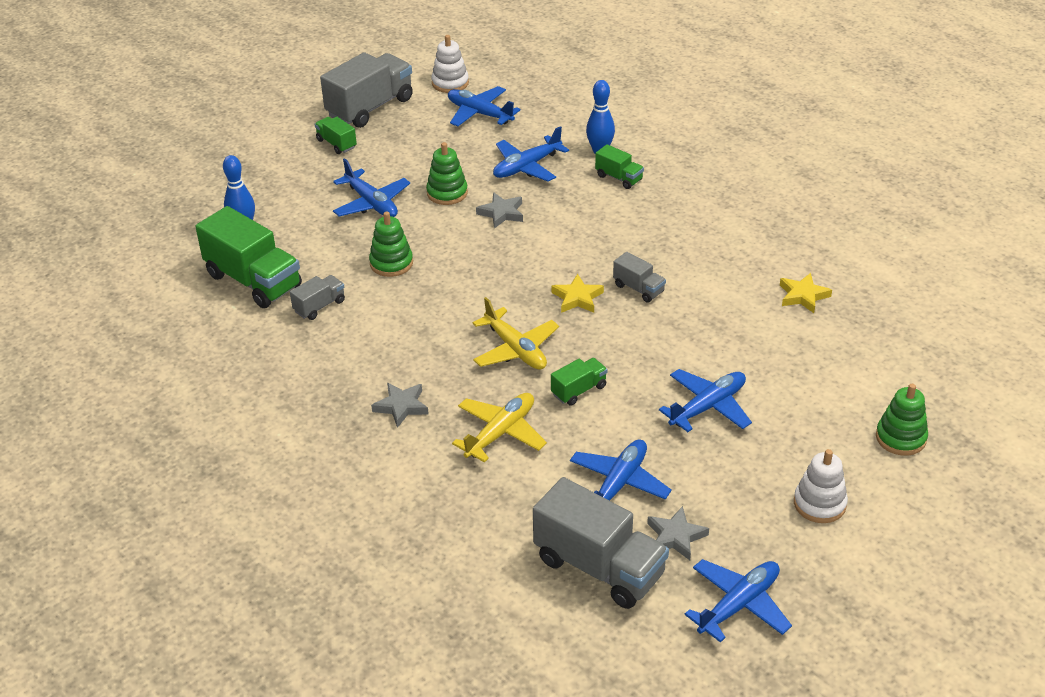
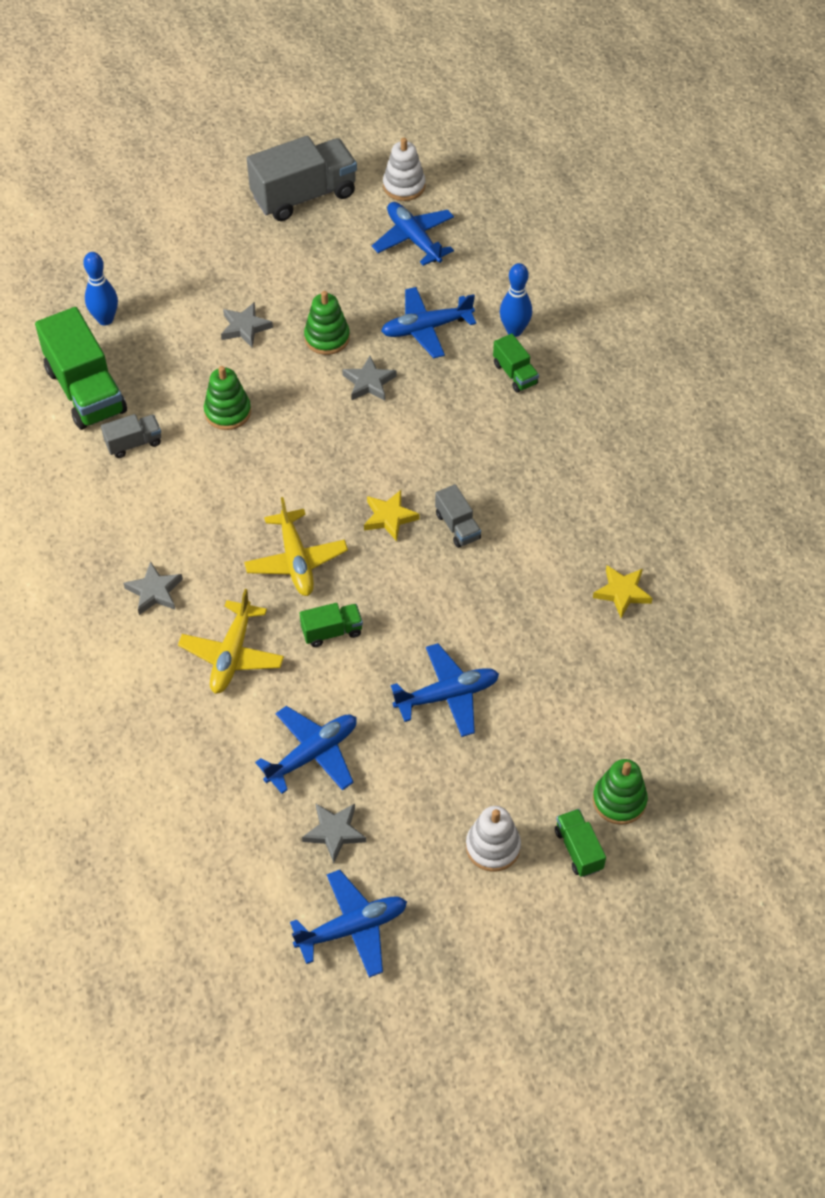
camera: 20 degrees right, 15 degrees up
(336, 144) = (247, 236): green truck -> green truck (578, 849)
(372, 203) = (245, 327): blue plane -> grey star
(501, 432) = (232, 655): yellow plane -> yellow plane turned 135 degrees clockwise
(599, 567) = (246, 839): grey truck -> none

